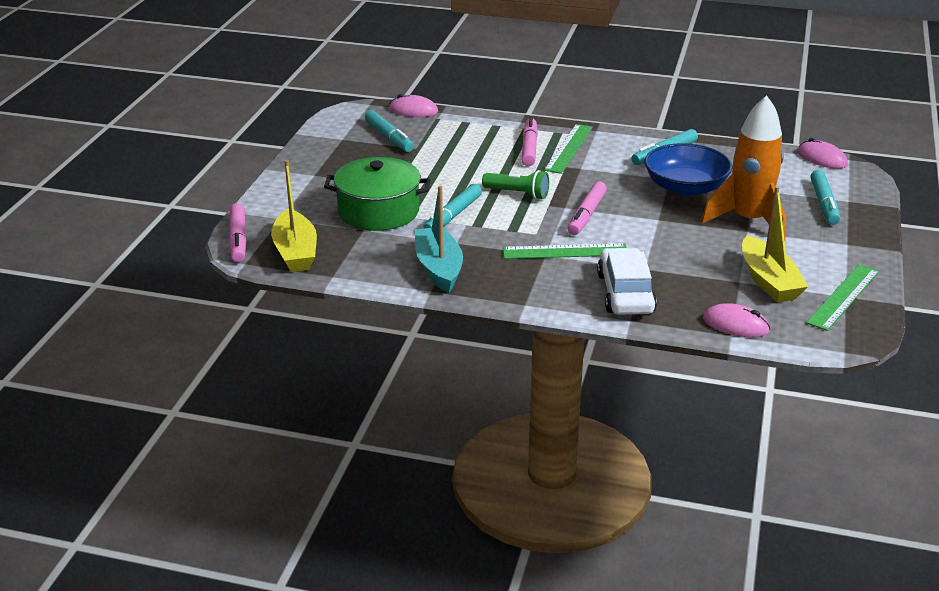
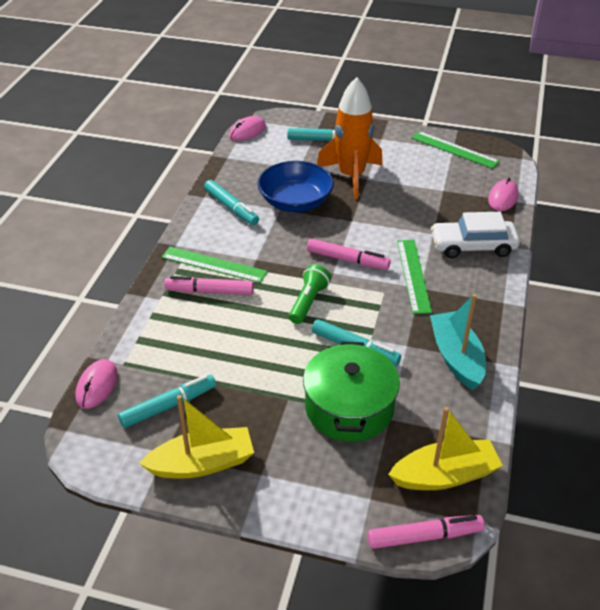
camera: 90 degrees left, 10 degrees up
(438, 268) = (456, 357): turquoise boat -> turquoise boat turned 90 degrees clockwise
(769, 281) = (440, 177): yellow boat -> yellow boat (202, 463)

